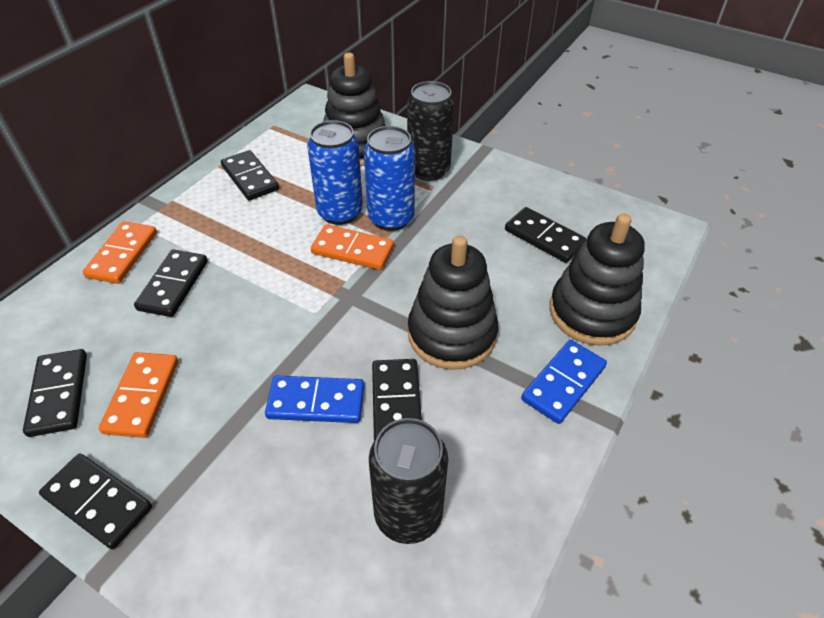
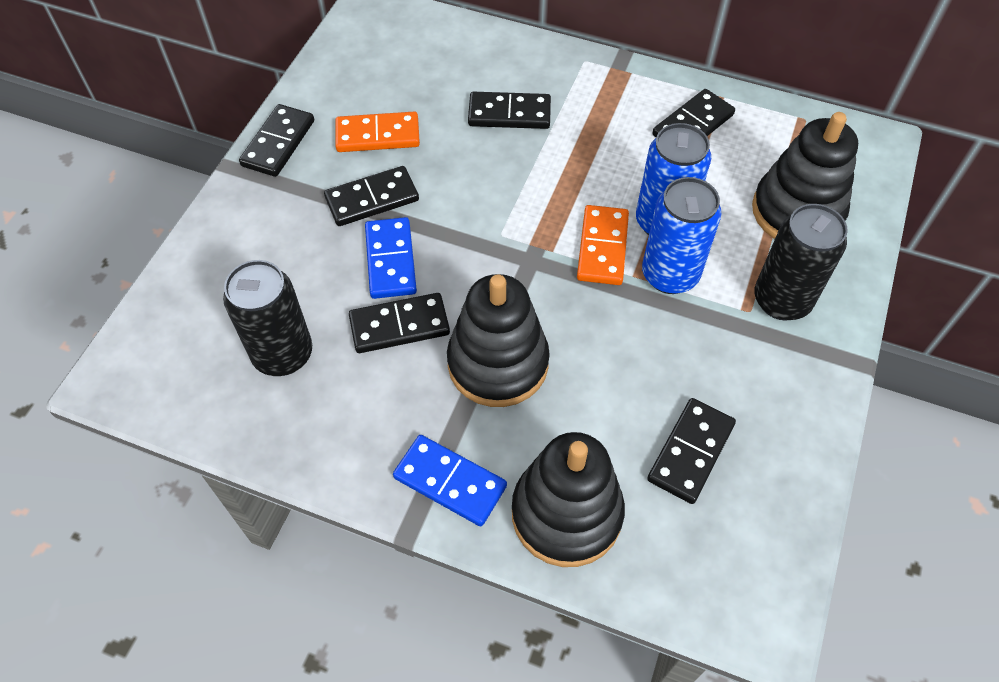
camera: 80 degrees right, 10 degrees up
(58, 394) = (371, 83): black domino -> black domino (372, 199)
(122, 255) = (539, 63): orange domino -> none

